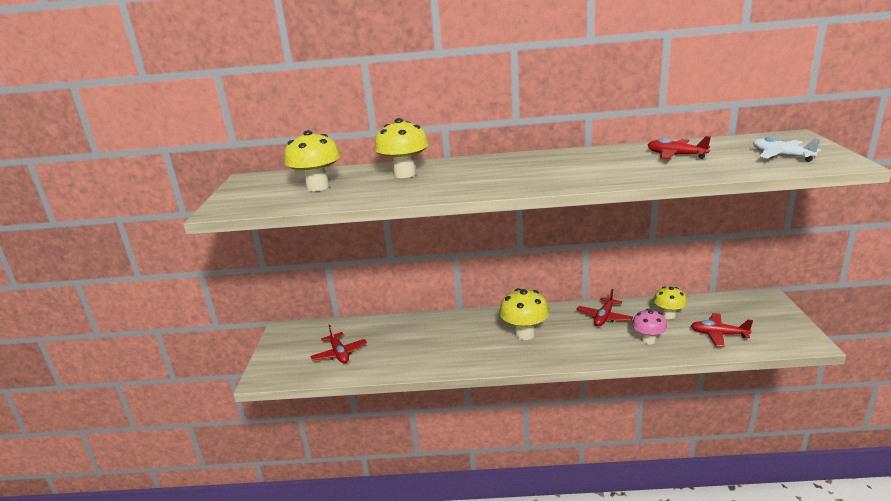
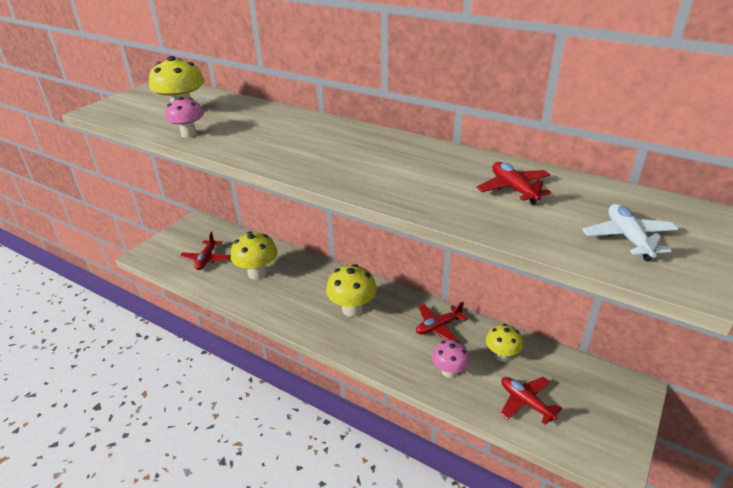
camera: 30 degrees right, 10 degrees up
(361, 197) = (189, 134): none -> pink mushroom
(404, 174) = (257, 120): yellow mushroom -> yellow mushroom (257, 273)

